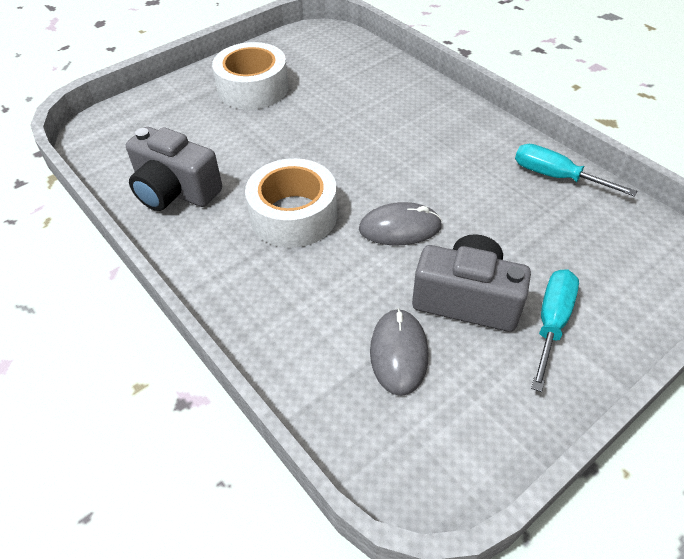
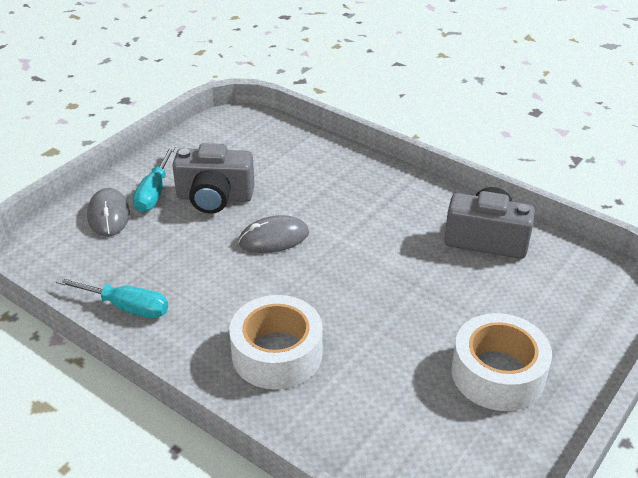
camera: 165 degrees right, 10 degrees down
(293, 215) = (369, 235): white tape -> white tape (277, 353)
(399, 353) = (258, 164): grey mouse -> grey mouse (108, 215)

